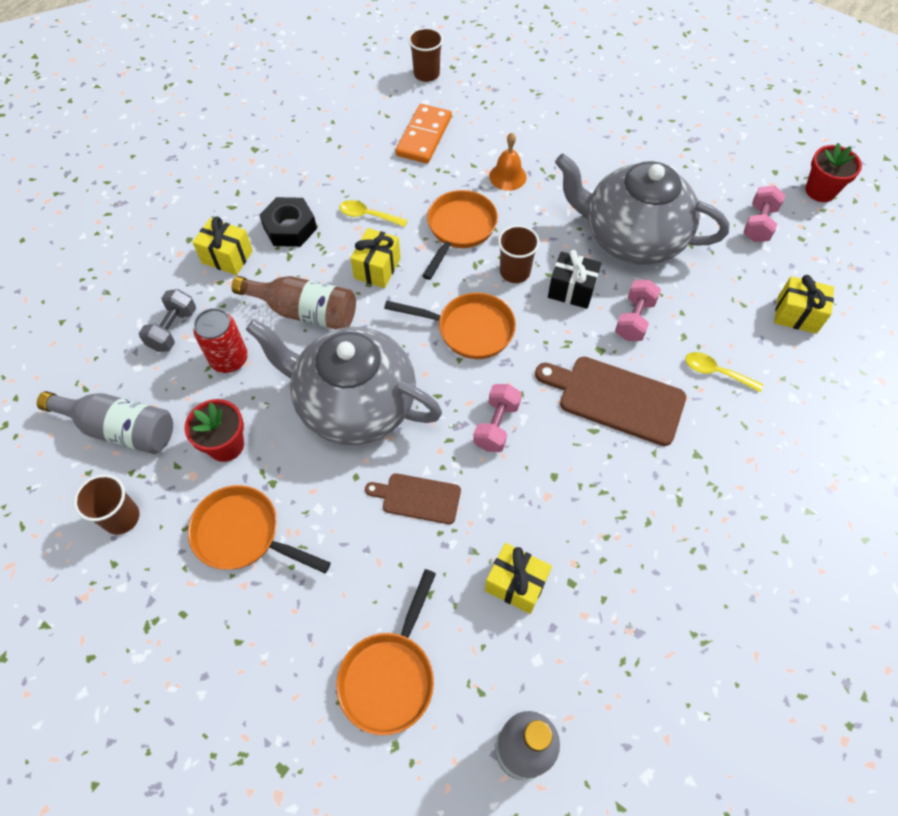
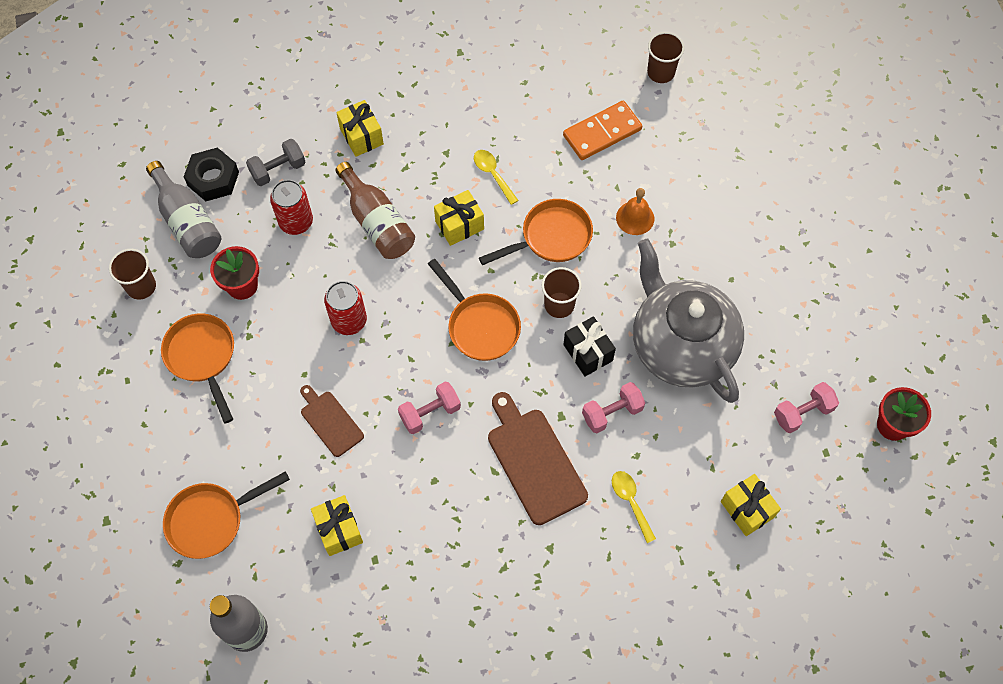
camera: 40 degrees right, 5 degrees up
(290, 228) = (426, 143): black nut -> black nut (213, 179)
(354, 404) = (349, 320): grey teapot -> red can

